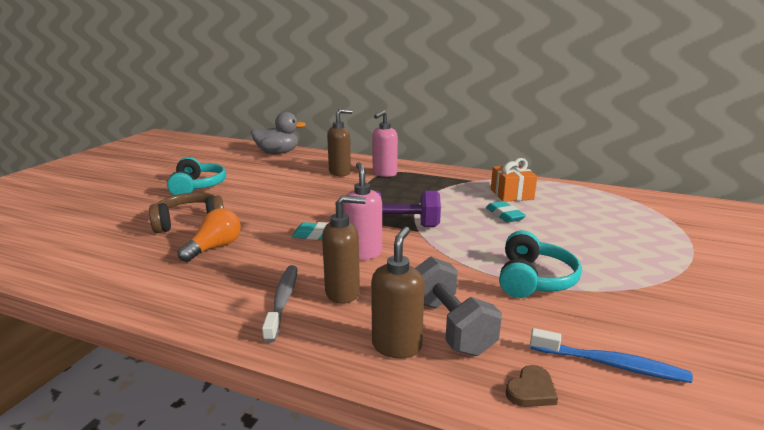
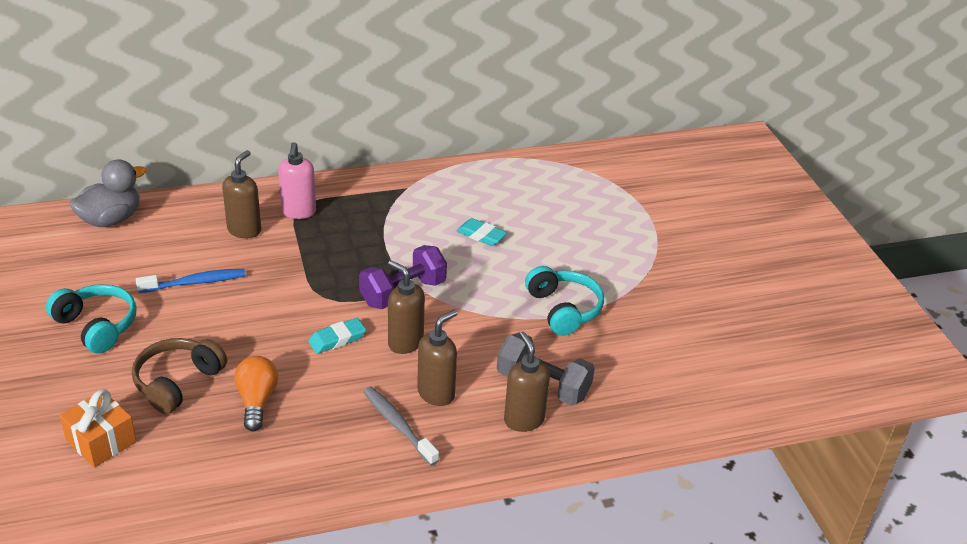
camera: 40 degrees left, 15 degrees up
(363, 253) = (405, 342): pink soap dispenser -> brown soap dispenser
(511, 194) = (462, 198): orange gift -> orange gift (101, 441)
(531, 390) = (630, 409): brown heart -> none
(611, 364) = (660, 365): blue toothbrush -> blue toothbrush (195, 282)

